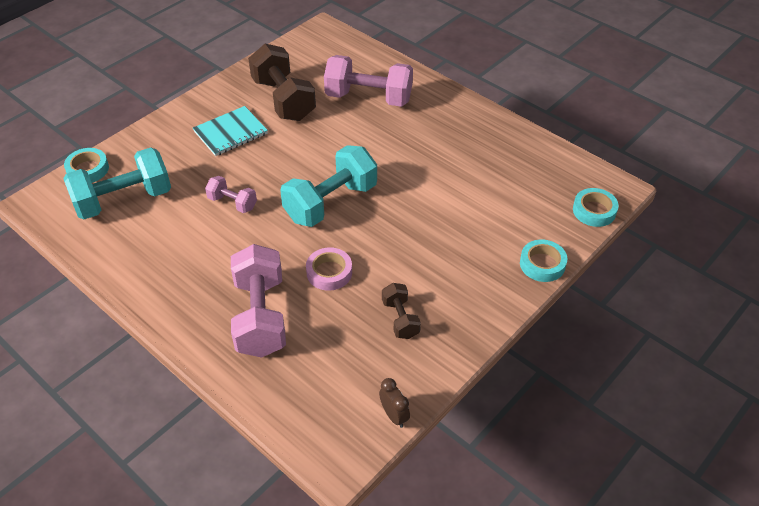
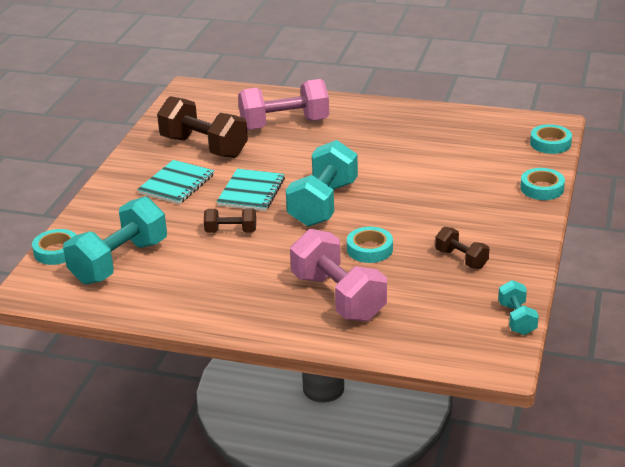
camera: 25 degrees left, 15 degrees down
(232, 203) = (231, 231): pink dumbbell -> brown dumbbell
(282, 165) = (251, 192): none -> turquoise notebook
(329, 272) = (369, 249): pink tape -> turquoise tape
(394, 415) = (517, 319): brown clock -> turquoise dumbbell

